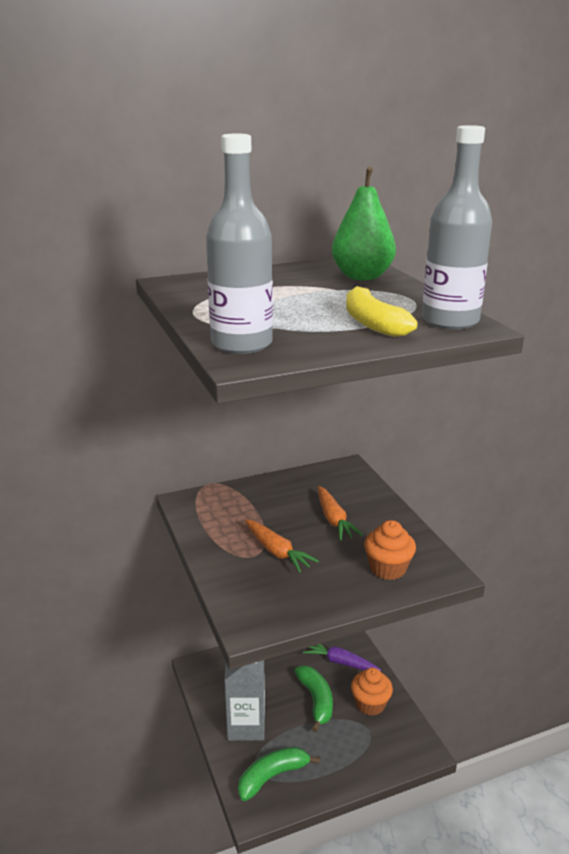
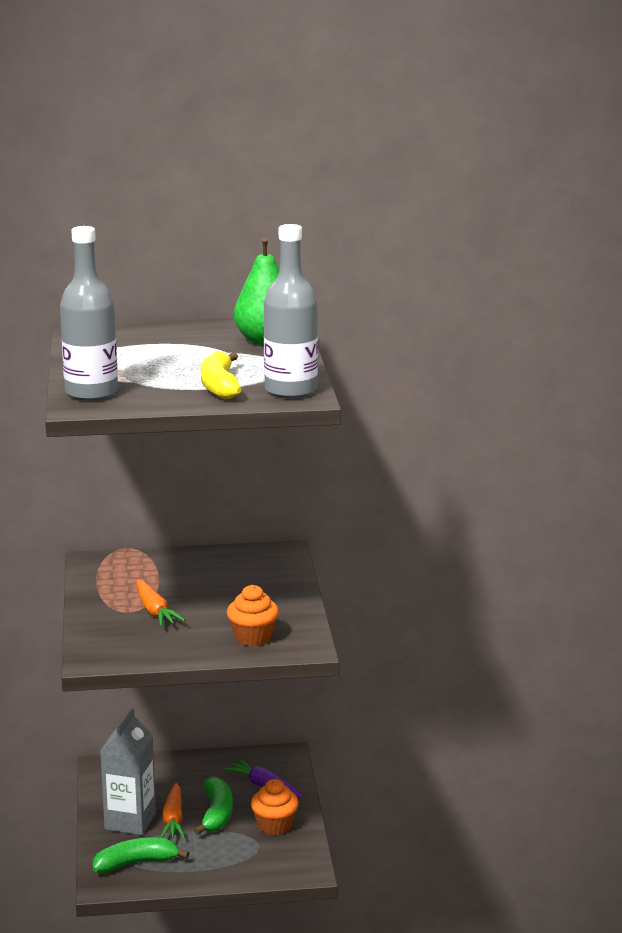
camera: 15 degrees right, 5 degrees down
(334, 519) = (231, 593): orange carrot -> orange carrot (173, 819)

